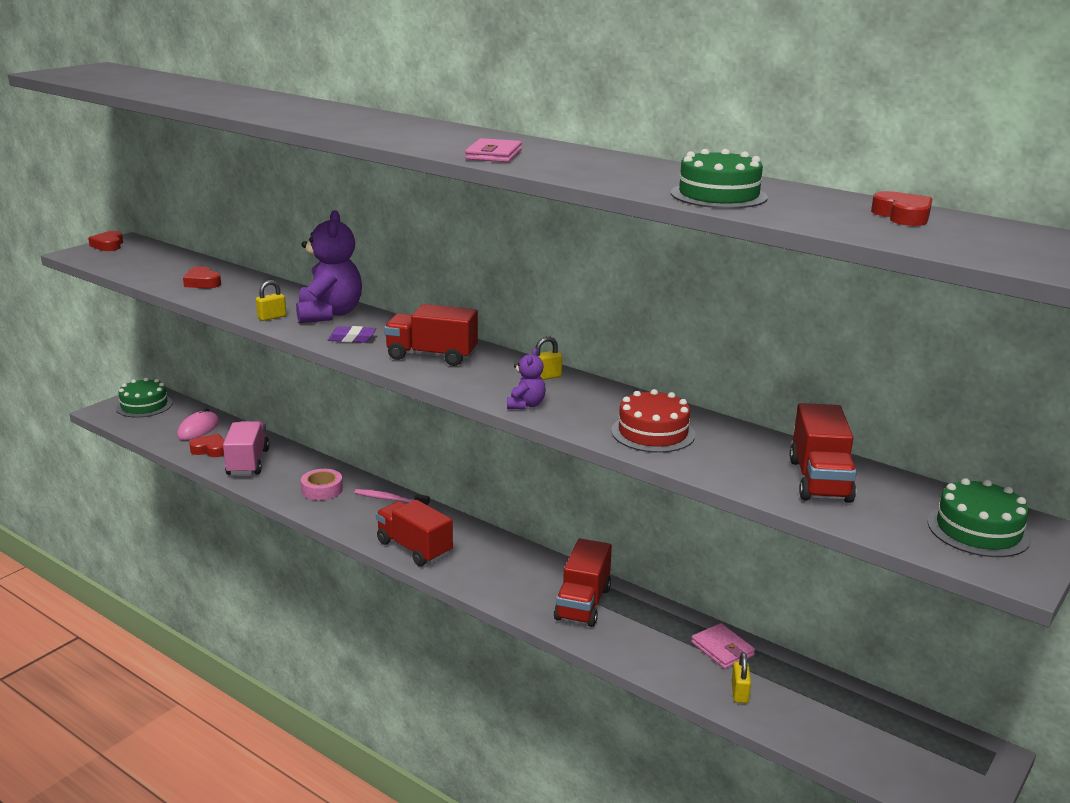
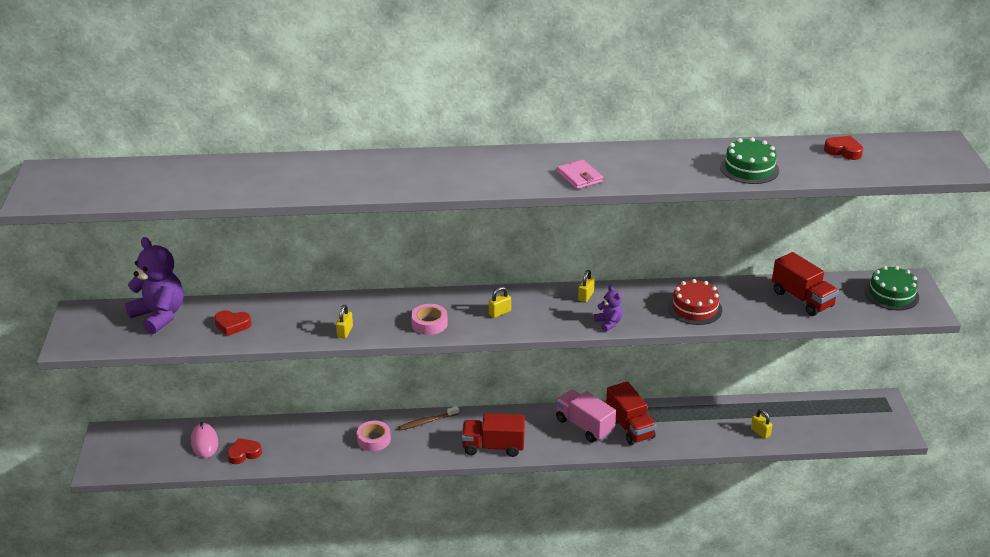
camera: 40 degrees left, 10 degrees up
(108, 245) = (74, 324): red heart -> none
(144, 405) = (123, 446): green cake -> none
(248, 462) = (289, 448): pink truck -> pink truck (584, 426)
(329, 314) = (376, 310): purple teddy bear -> purple teddy bear (159, 316)
(352, 338) = (429, 323): purple eraser -> pink tape
(389, 499) = (427, 422): pink toothbrush -> brown toothbrush
(432, 356) = (499, 313): red truck -> yellow padlock
(722, 649) = (725, 412): pink wallet -> none

